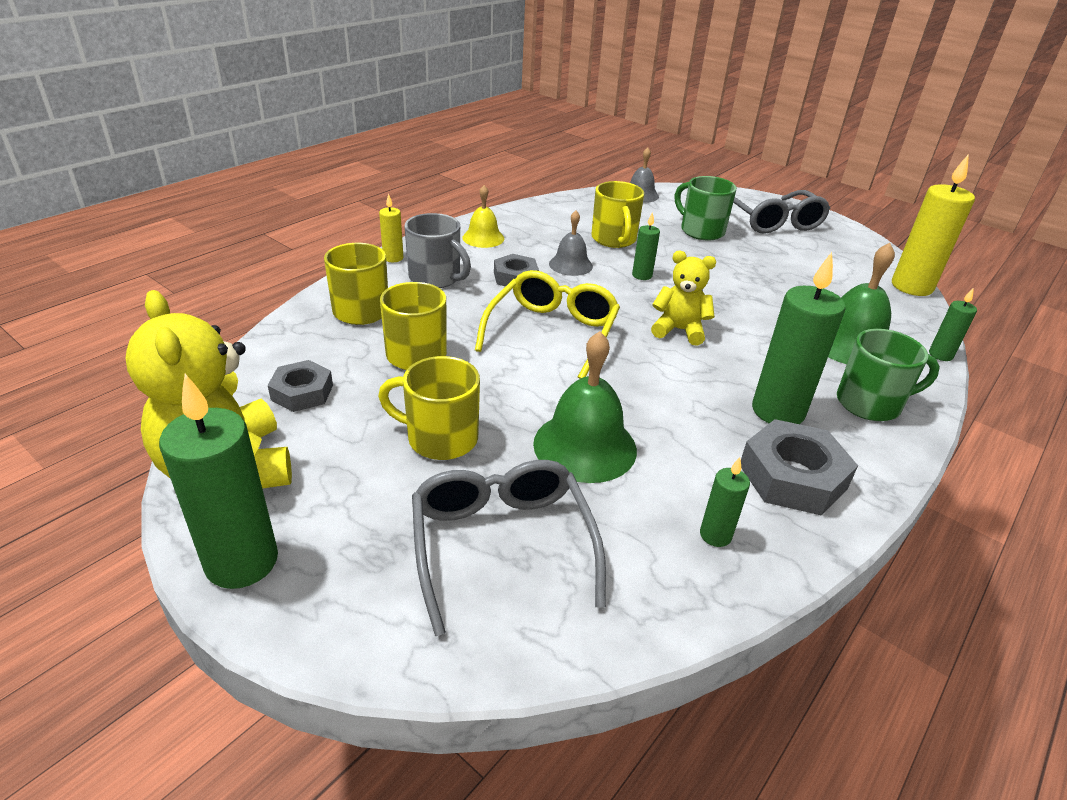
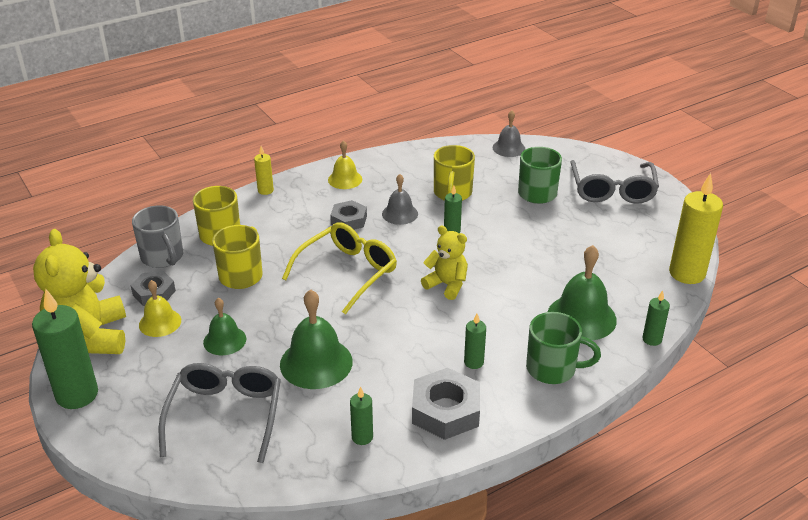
camera: 20 degrees right, 0 degrees up
(330, 430) = (160, 322): none -> yellow bell
(436, 278) = (288, 213): grey mug -> grey mug (163, 257)
(440, 438) = (224, 340): yellow mug -> green bell
(778, 411) = (473, 362): green candle -> green candle, size x0.50

